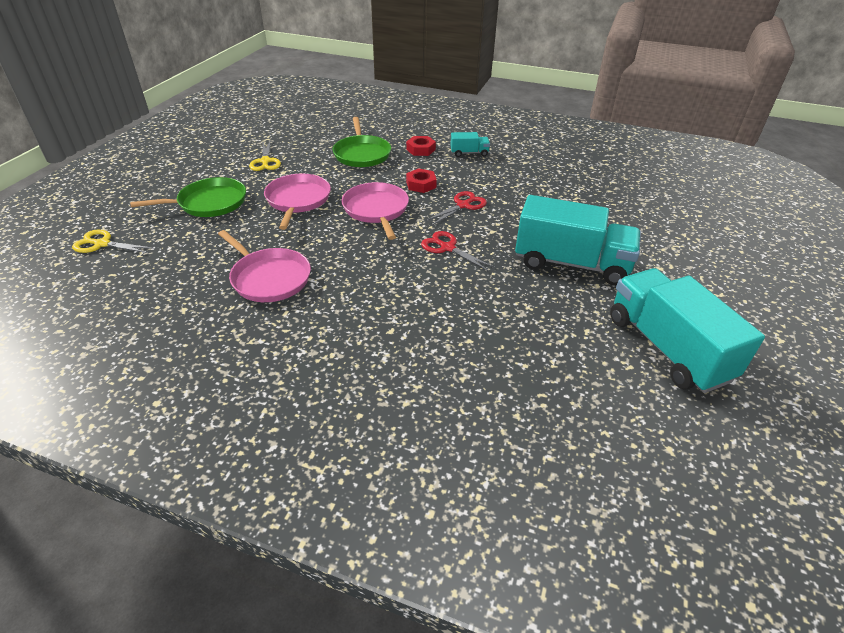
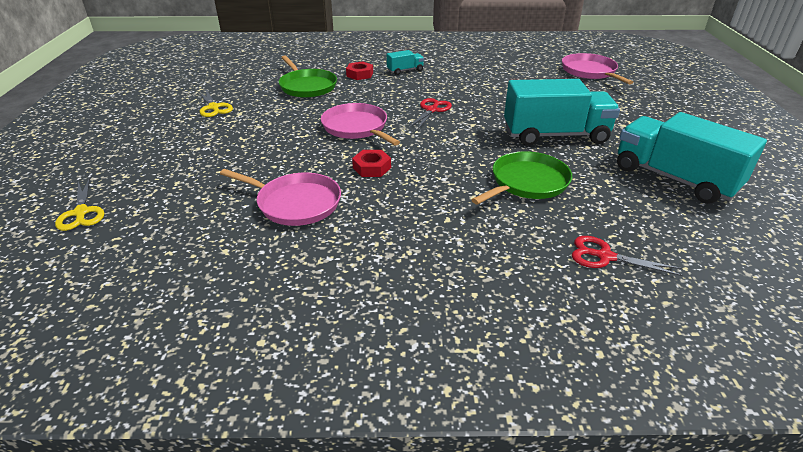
camera: 20 degrees left, 5 degrees down
(102, 244) = (81, 213): yellow scissors -> yellow scissors turned 105 degrees counterclockwise
(209, 203) = (180, 153): green pan -> green pan (527, 182)
(298, 200) = (273, 134): pink pan -> pink pan (590, 72)
(421, 184) = (381, 101): red nut -> red nut (371, 168)
(447, 248) = (444, 144): red scissors -> red scissors (604, 256)

